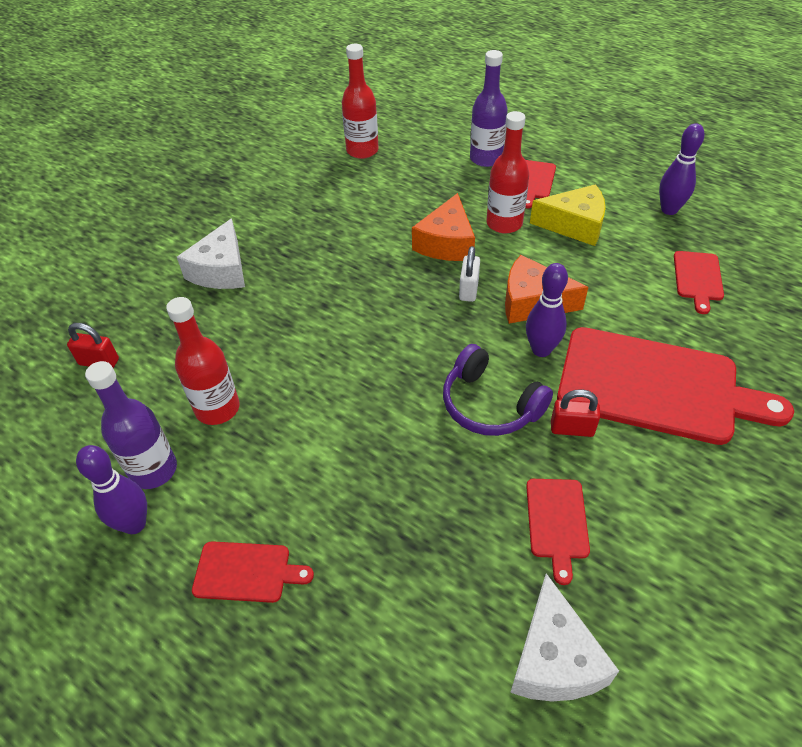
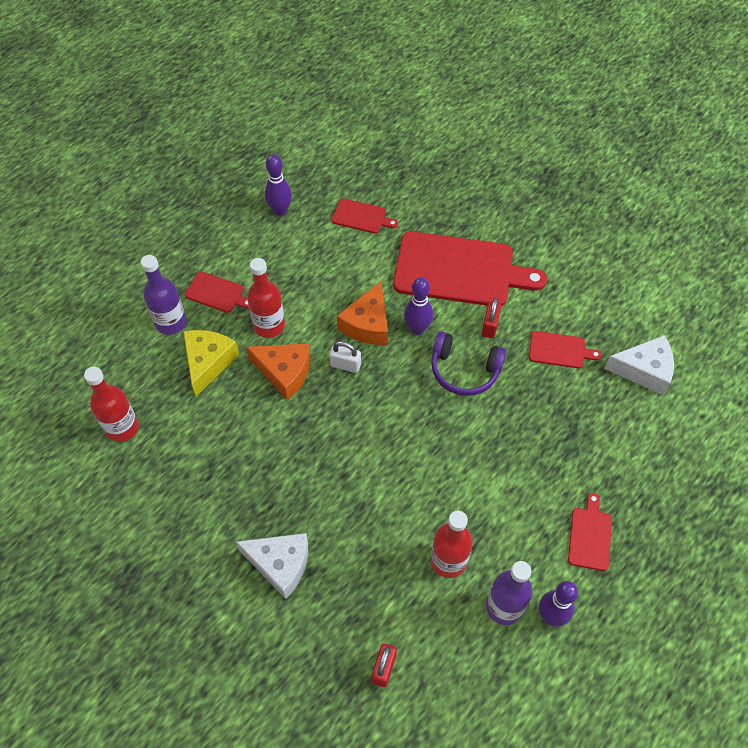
camera: 85 degrees left, 10 degrees up
(490, 404) = (464, 370): purple headphones -> purple headphones turned 60 degrees clockwise
(574, 225) = (283, 277): yellow cheese -> yellow cheese (208, 362)
(656, 387) = (459, 270): red cutting board -> red cutting board turned 75 degrees clockwise

